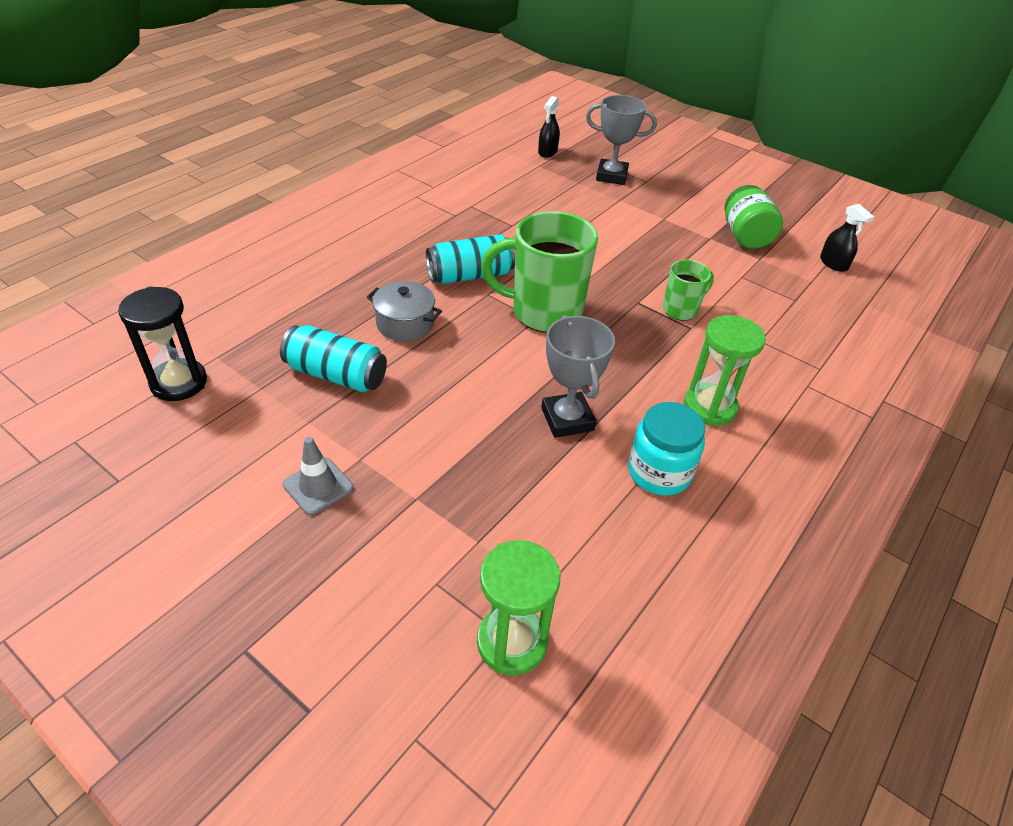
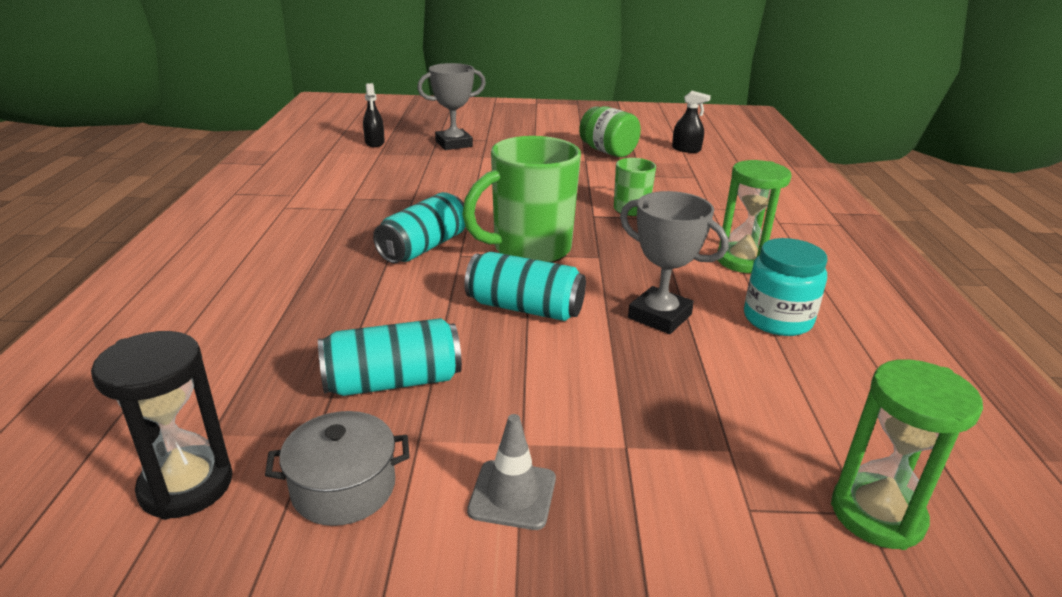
camera: 35 degrees left, 15 degrees down
(405, 324) = (410, 308): grey pot -> grey pot (344, 488)
(479, 362) = (525, 308): none -> turquoise can

